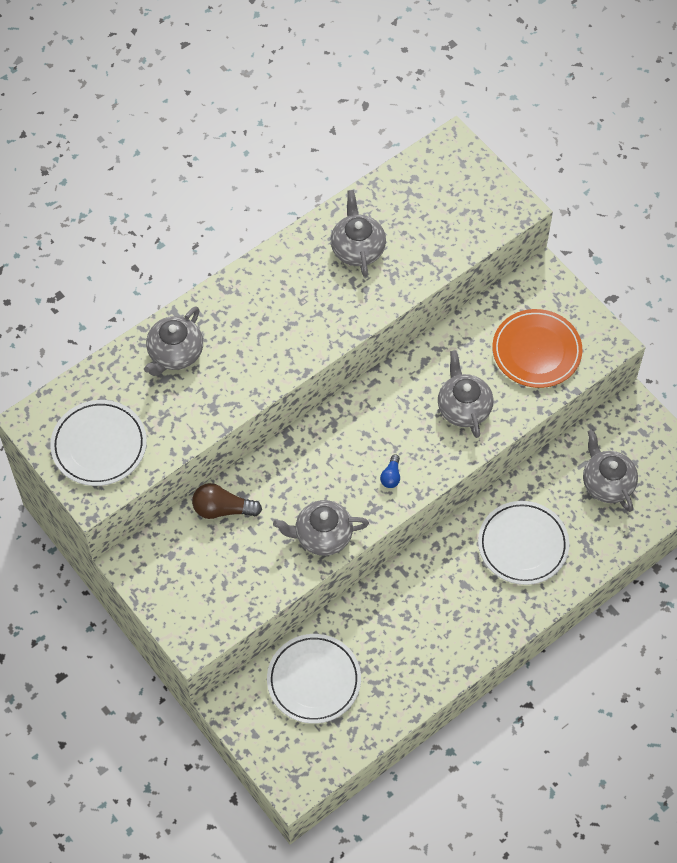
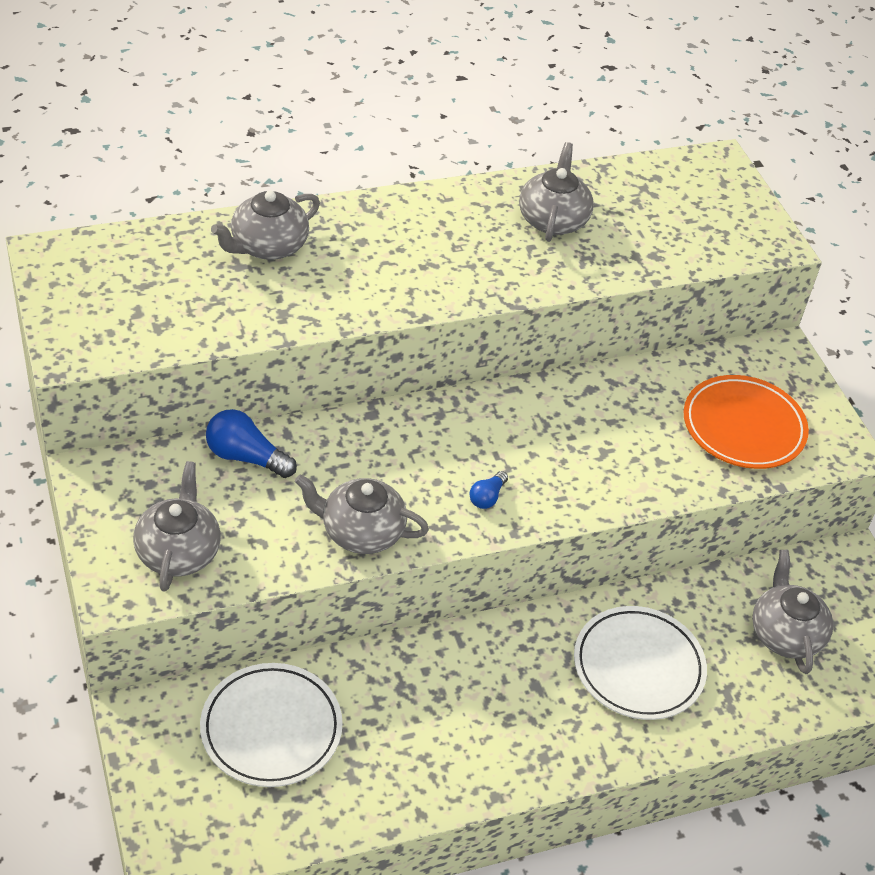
camera: 15 degrees right, 15 degrees down
(99, 445) = (115, 305): white plate -> none
(222, 509) = (246, 457): brown light bulb -> blue light bulb
(463, 407) = (620, 454): grey teapot -> grey teapot (178, 551)

